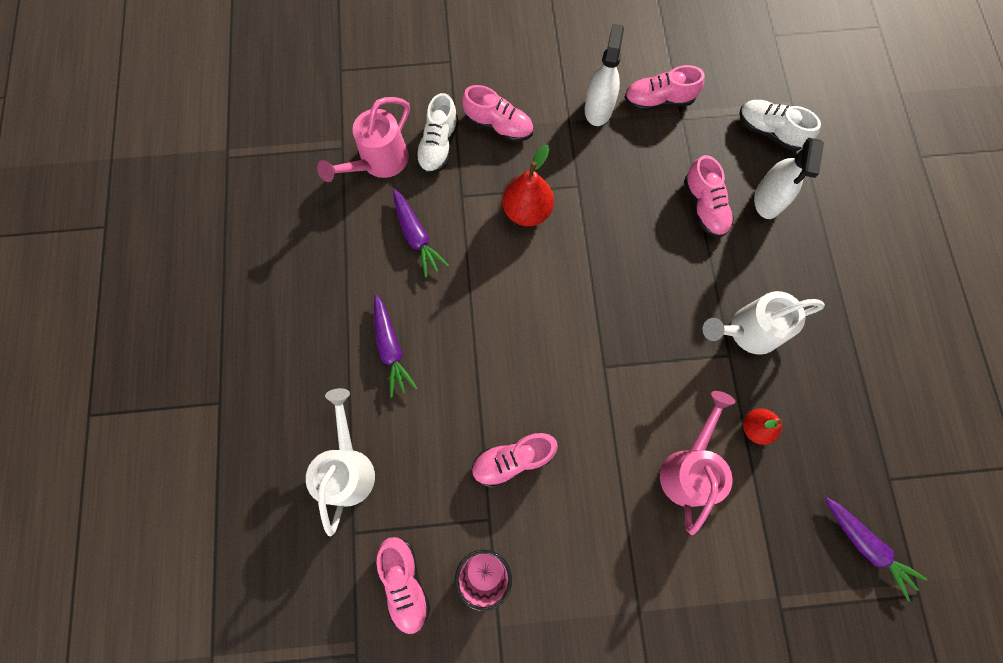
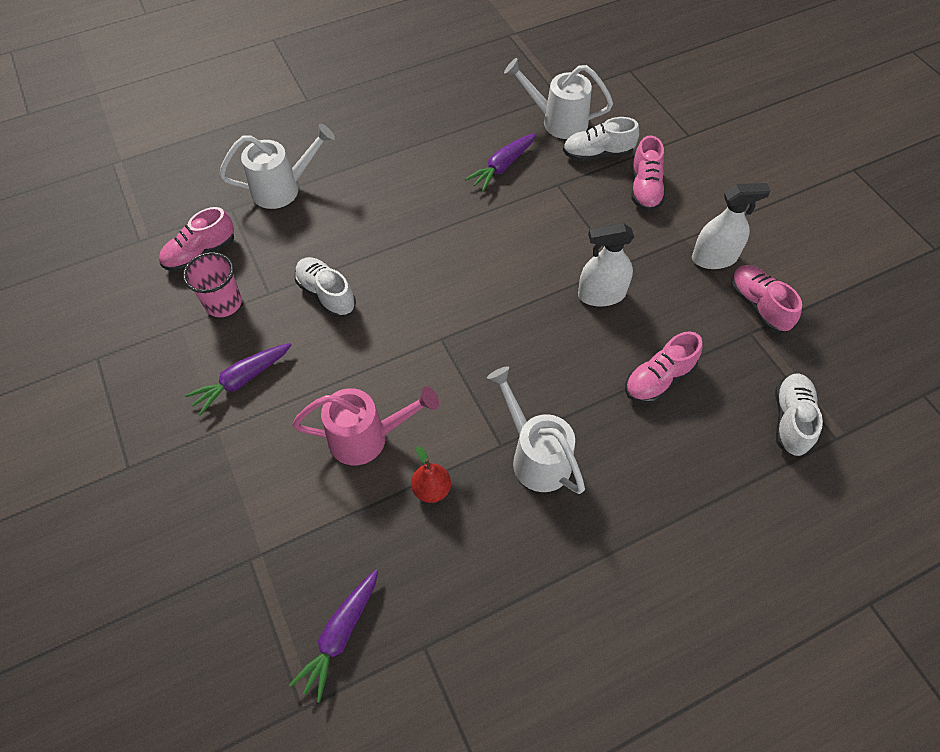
camera: 70 degrees right, 15 degrees down
(379, 162) = (558, 121): pink watering can -> white watering can
(391, 348) = (393, 182): purple carrot -> purple carrot (242, 380)
(513, 460) = (326, 294): pink shoe -> white shoe
(527, 211) = (569, 235): red pear -> none
(768, 199) = (703, 439): white spray bottle -> white spray bottle (601, 295)

